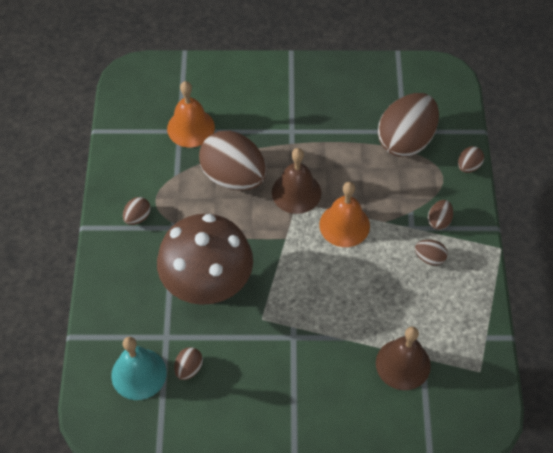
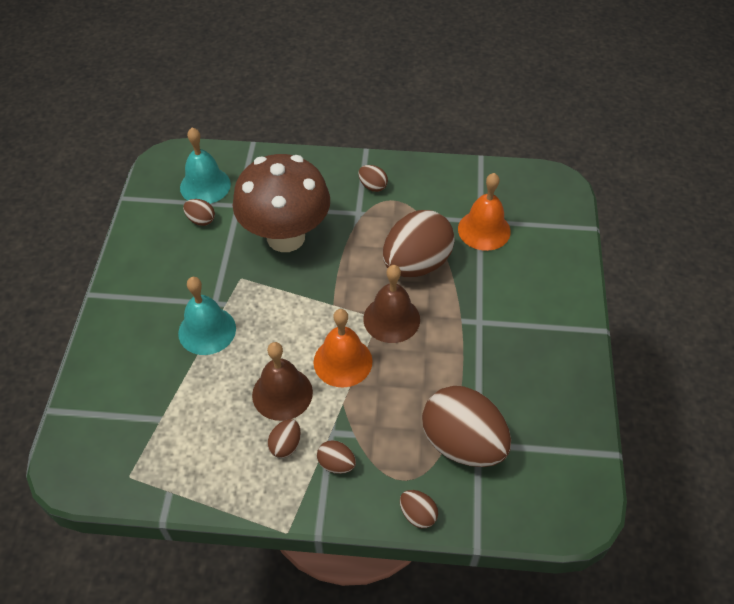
camera: 95 degrees right, 5 degrees down
(326, 337) = (207, 330): none -> turquoise bell
(403, 364) = (158, 398): brown bell -> brown bell (282, 393)

